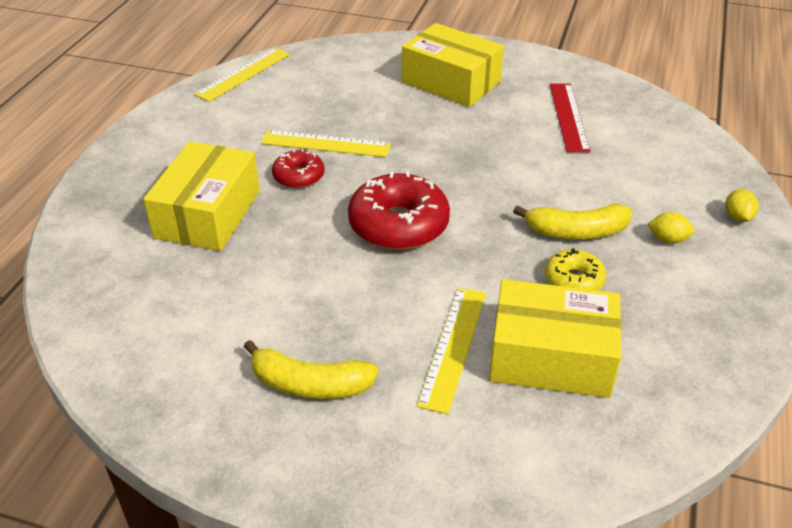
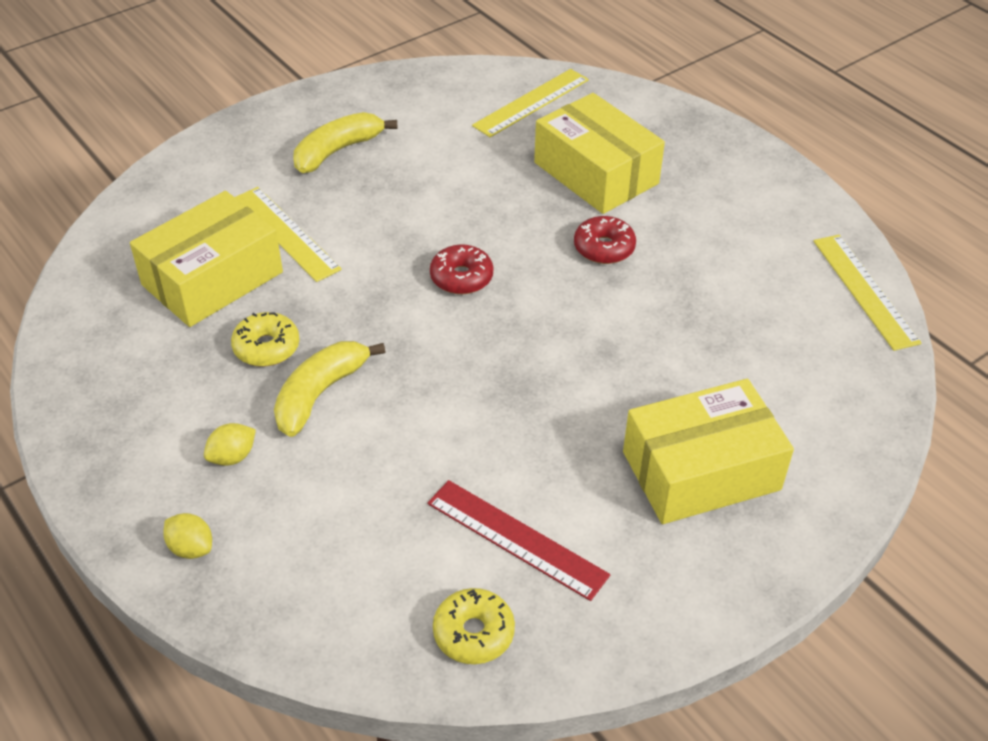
camera: 125 degrees right, 5 degrees up
(326, 143) = (648, 291): yellow ruler -> yellow ruler (531, 103)
(398, 225) = (461, 277): red donut -> red donut, size x0.55
(634, 107) = (473, 633): none -> yellow donut

